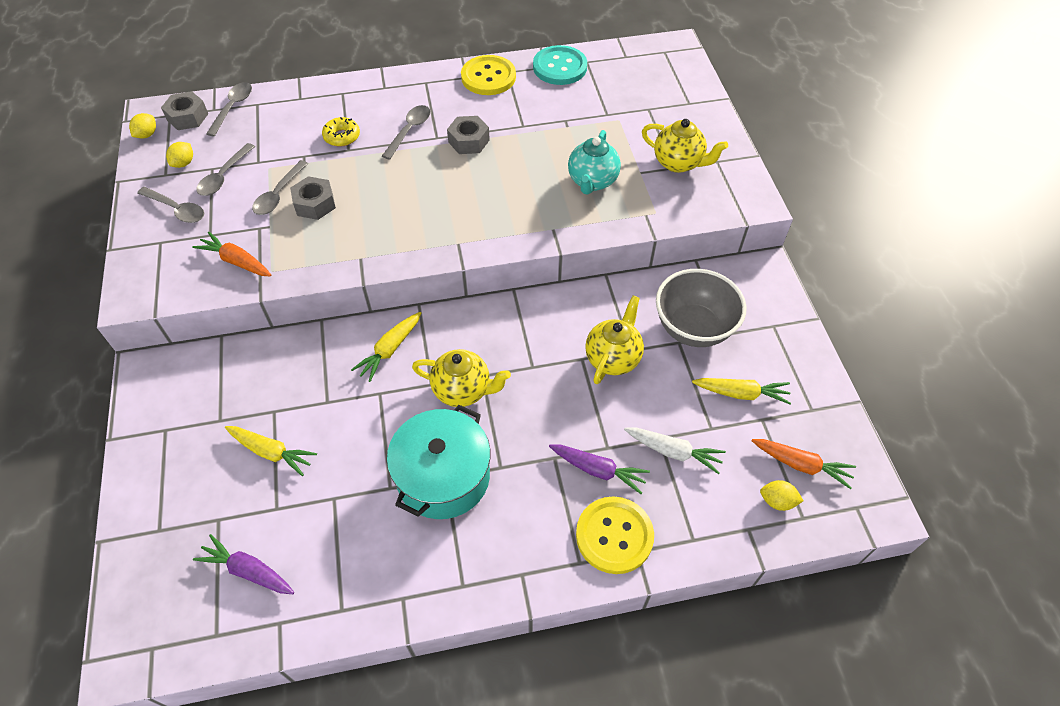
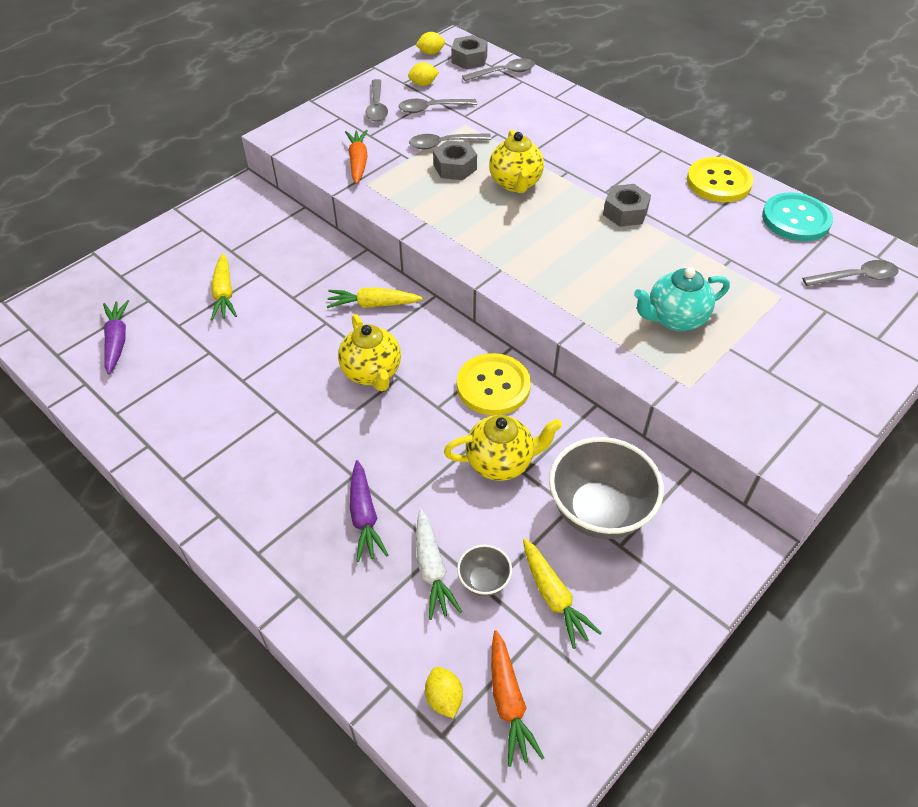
camera: 55 degrees right, 5 degrees down
(342, 136) = (541, 140): yellow donut -> none
(409, 131) = (593, 172): grey spoon -> grey spoon (855, 277)
(443, 476) = (276, 408): turquoise pot -> none
(614, 536) = (302, 566): yellow button -> yellow button (493, 386)
(678, 163) = (779, 372): yellow teapot -> yellow teapot (515, 183)
(703, 426) = (484, 580): none -> grey bowl

